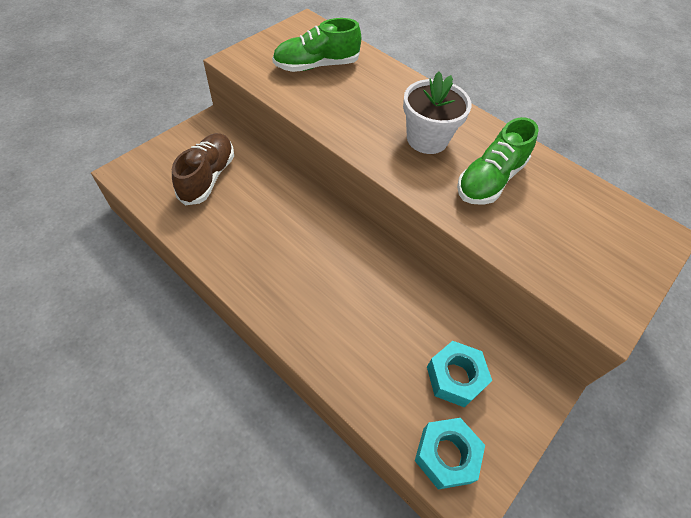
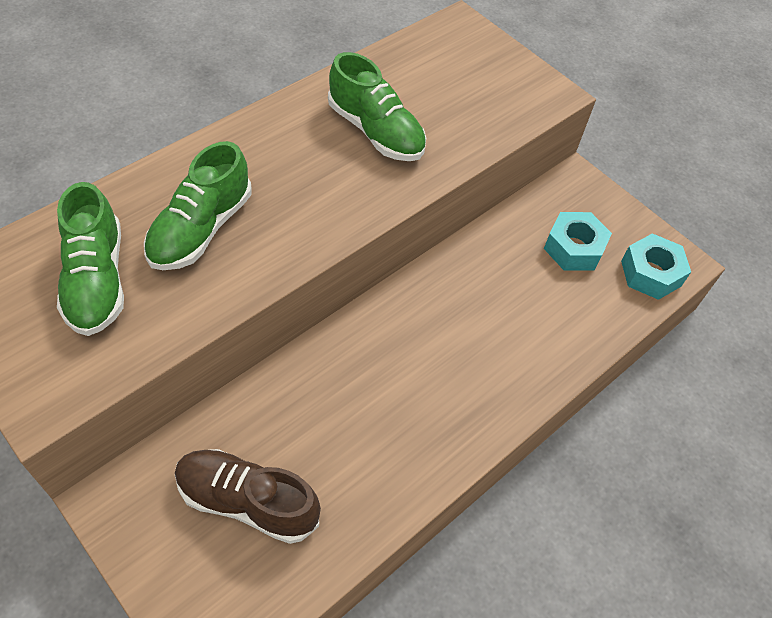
camera: 85 degrees left, 0 degrees up
(364, 100) = (201, 229): none -> green shoe
(427, 139) = (297, 174): white flower pot -> none

